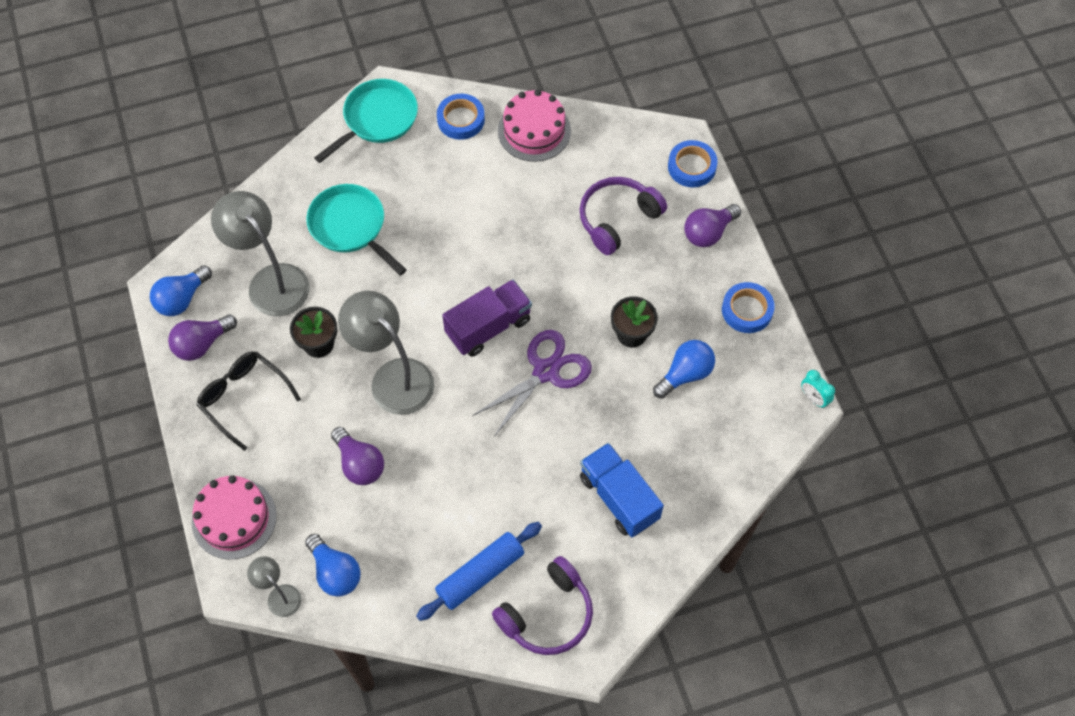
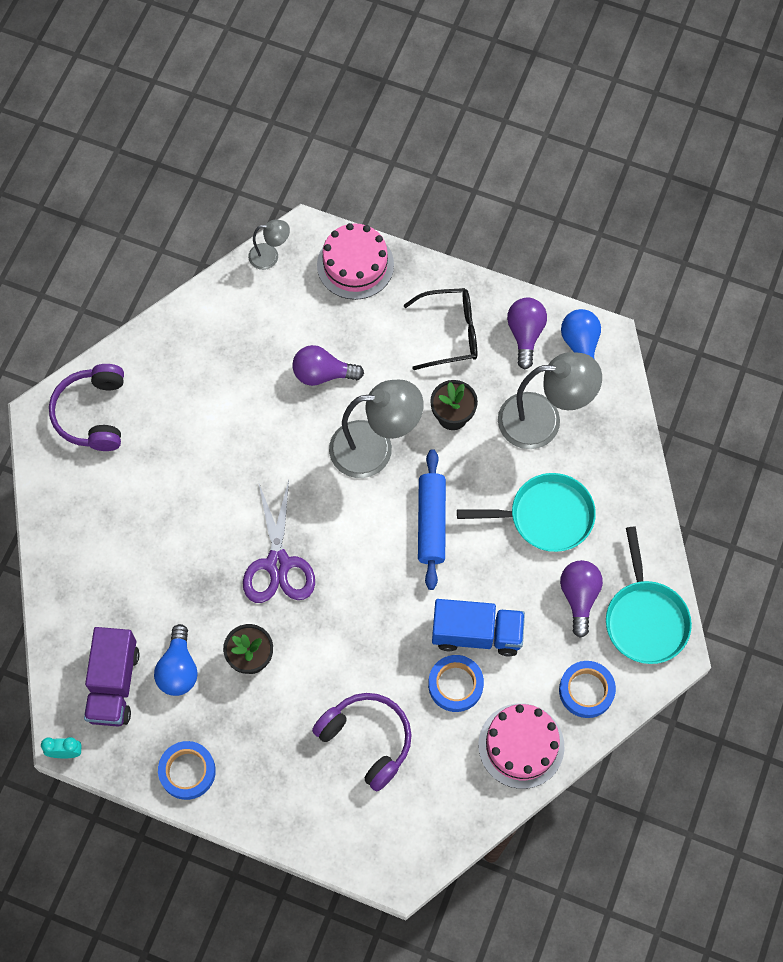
camera: 130 degrees right, 5 degrees up
(335, 572) = (253, 301): blue light bulb -> none
(480, 574) = (163, 392): blue rolling pin -> blue rolling pin (431, 523)
(488, 327) = (356, 551): purple truck -> purple truck (114, 684)
(618, 219) = (367, 740): purple headphones -> purple headphones turned 45 degrees counterclockwise
(618, 498) = (128, 532): blue truck -> blue truck (476, 633)
(691, 167) = (364, 854): blue tape -> blue tape (455, 685)
(708, 232) = (286, 807): purple light bulb -> purple light bulb (579, 597)

